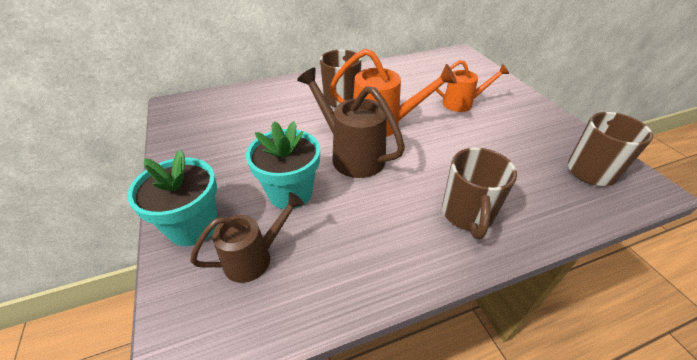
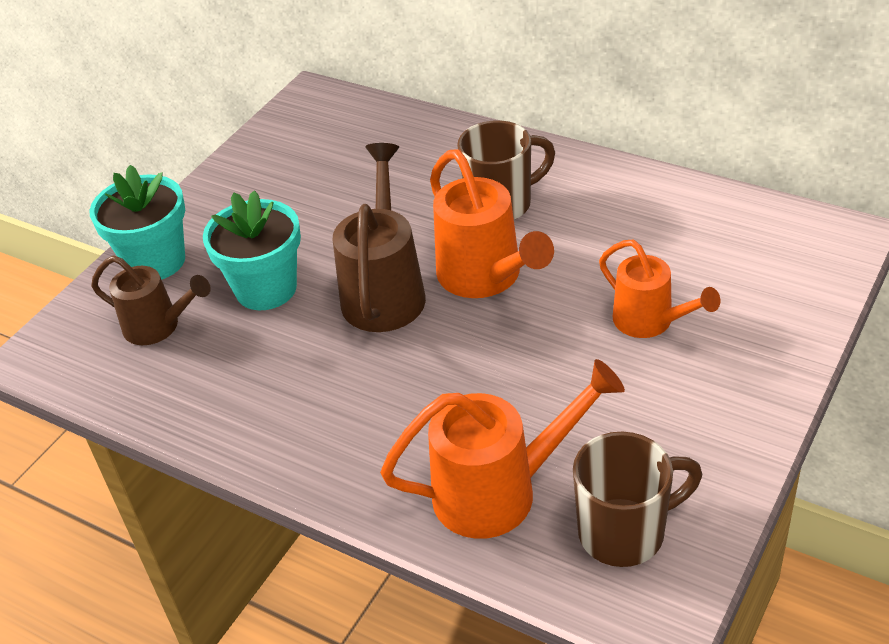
camera: 55 degrees right, 0 degrees up
(467, 215) = (380, 445): brown mug -> none
(536, 192) = (500, 491): none -> orange watering can

